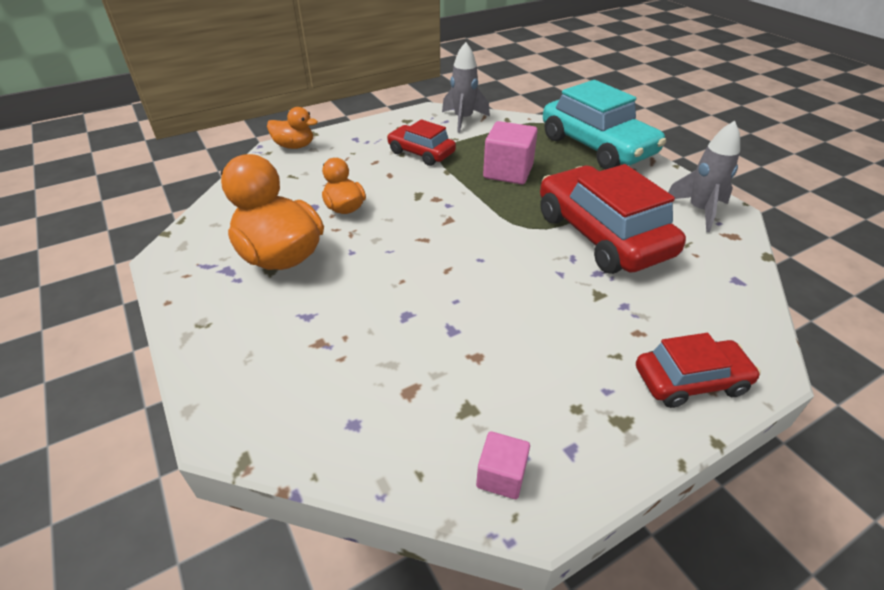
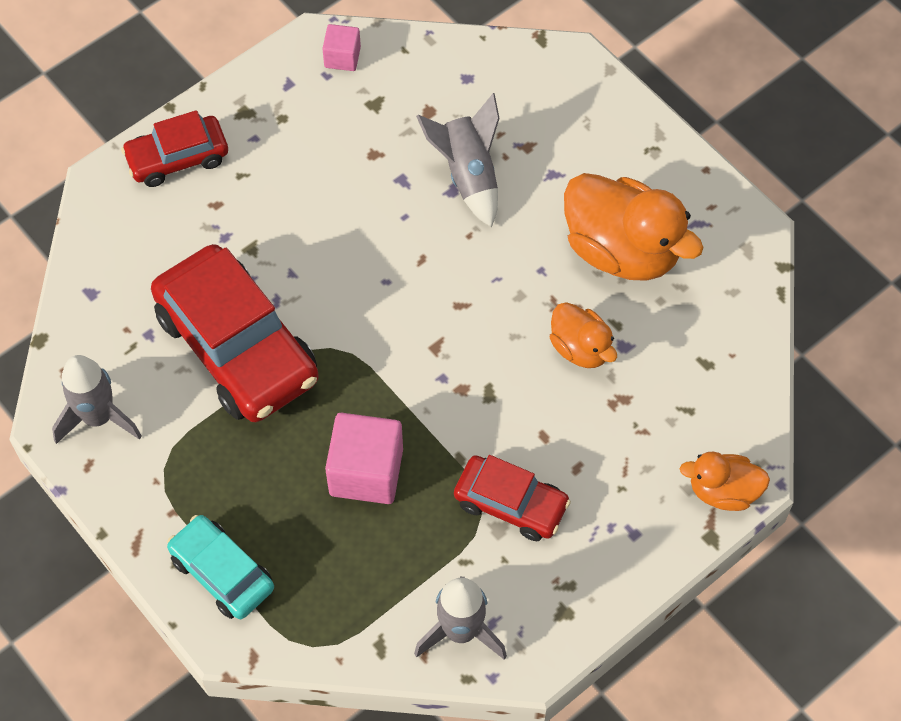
camera: 170 degrees right, 20 degrees up
(386, 325) = (468, 175): none -> grey rocket
(597, 146) = (222, 573): turquoise car -> turquoise car, size x0.56

